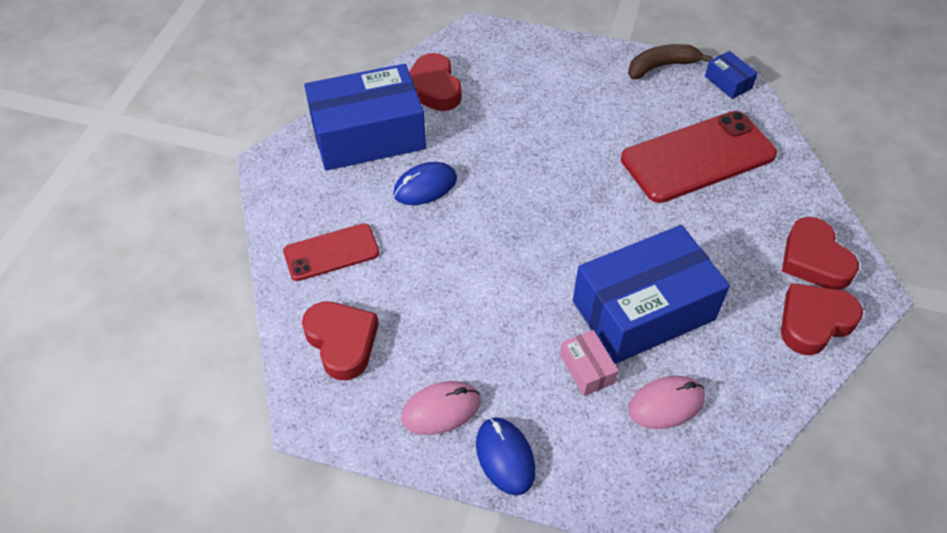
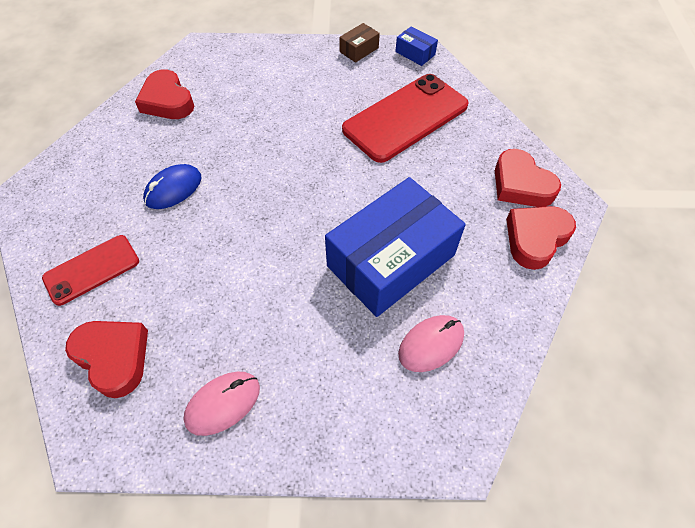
camera: 15 degrees left, 5 degrees up
(368, 135) = (113, 153): blue box -> none
(505, 457) = (294, 436): blue mouse -> none
(587, 369) = (353, 328): pink box -> none
(661, 66) = (359, 50): brown banana -> brown box

